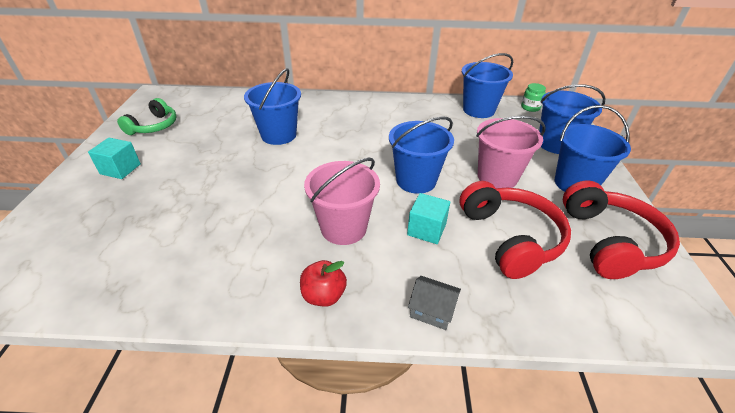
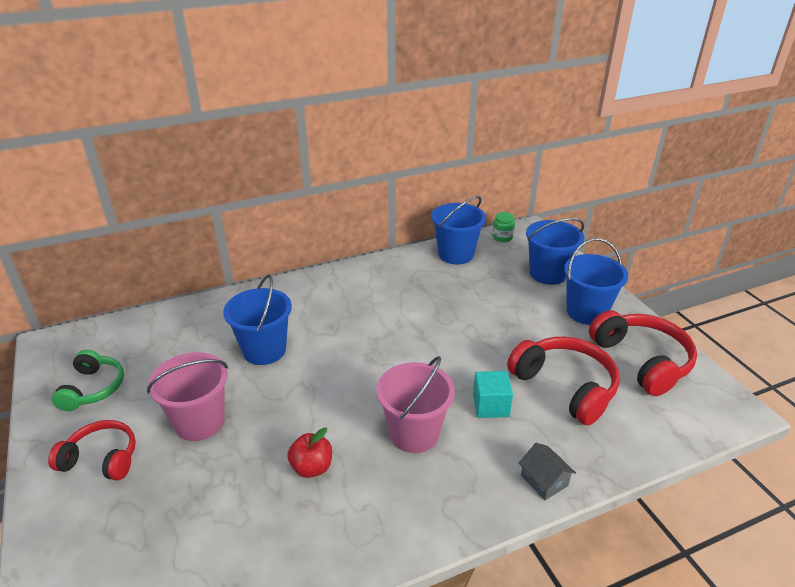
camera: 25 degrees left, 5 degrees down
(120, 169) = (101, 459): turquoise cube -> red headphones
(323, 295) = (444, 507): red apple -> red apple (312, 467)
(416, 180) = (447, 357): blue bucket -> none
(432, 310) = (544, 480): grey house -> grey house turned 60 degrees clockwise
(497, 177) = (518, 327): pink bucket -> pink bucket (199, 422)

